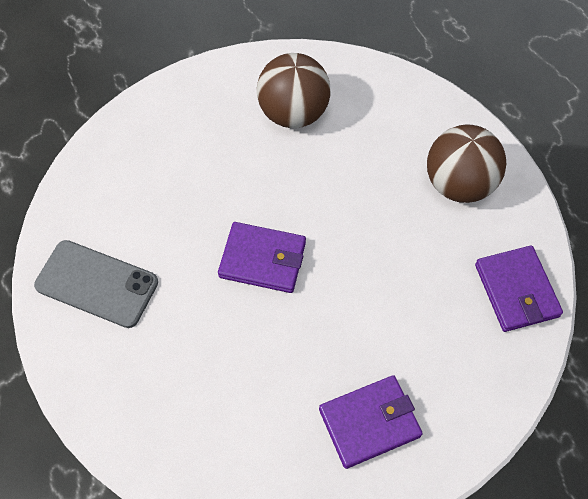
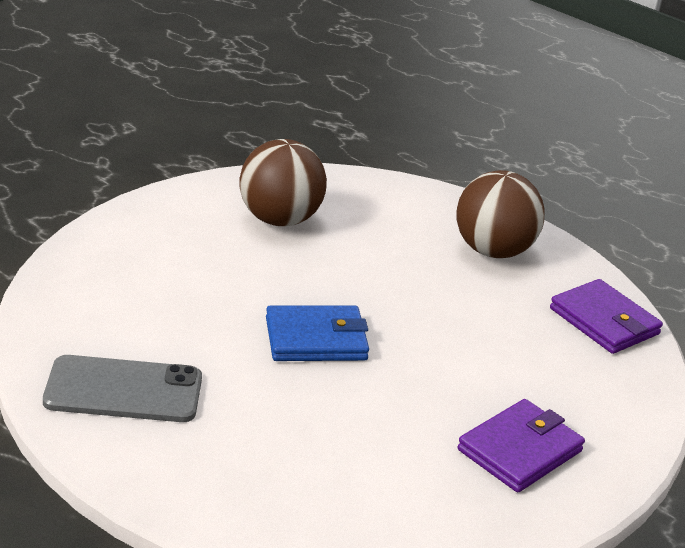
camera: 25 degrees left, 30 degrees down
(262, 259) = (316, 339): purple wallet -> blue wallet

